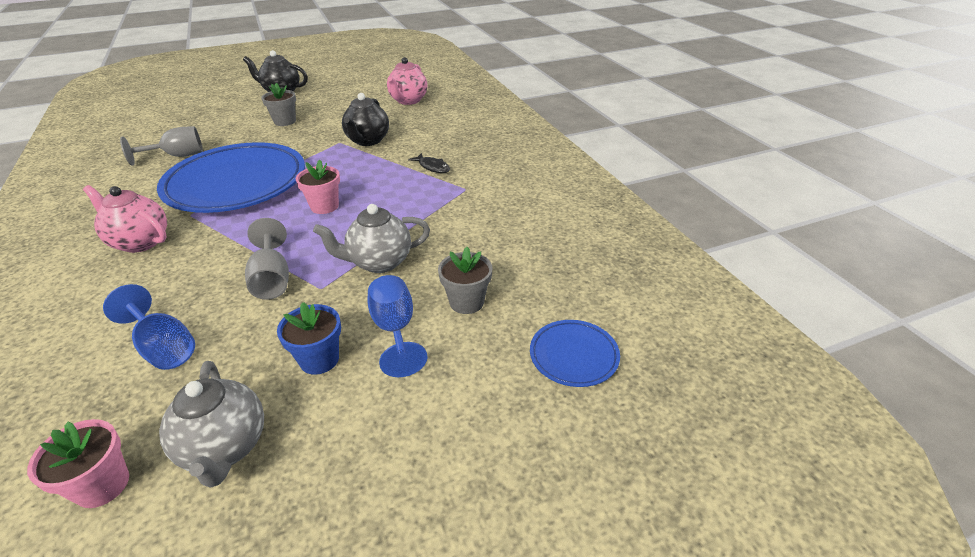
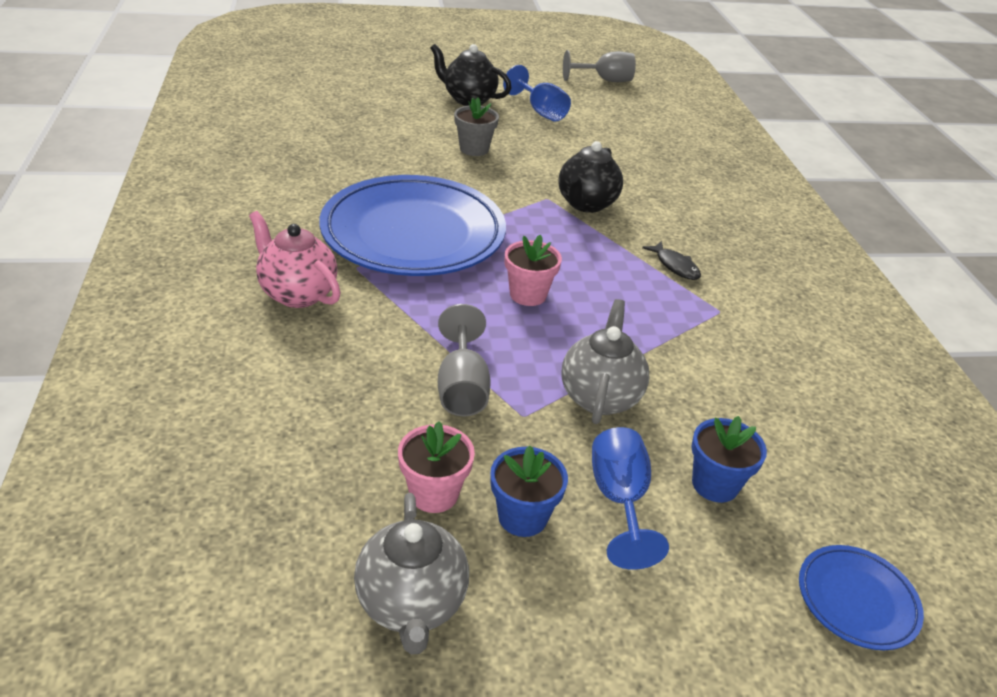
camera: 10 degrees right, 0 degrees up
(102, 485) = (274, 611): pink flower pot -> pink flower pot (434, 493)
(164, 347) = (333, 450): blue goblet -> blue goblet (540, 111)
(177, 156) = (336, 174): grey goblet -> grey goblet (605, 80)
(379, 262) = (600, 396): grey teapot -> grey teapot turned 105 degrees clockwise
(408, 101) = (643, 150): pink teapot -> none
(466, 302) = (715, 484): grey flower pot -> blue flower pot

